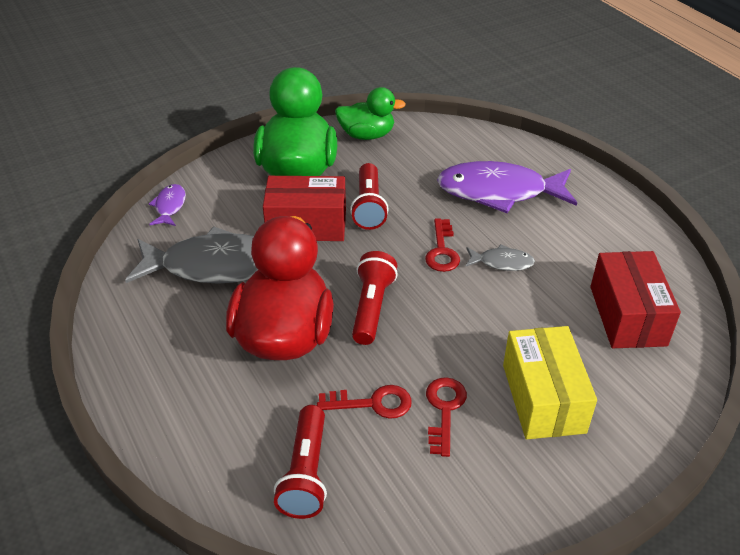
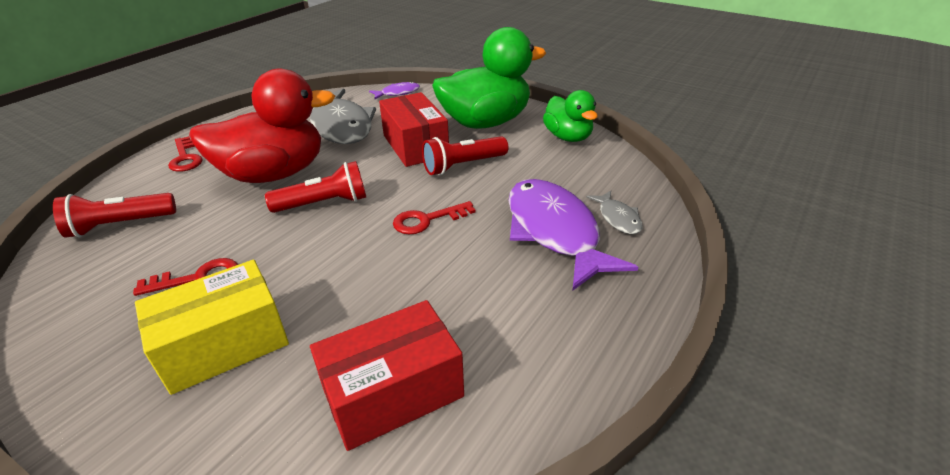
camera: 65 degrees right, 5 degrees down
(372, 403) = (202, 235): red key -> red key (185, 158)
(502, 262) = (433, 262): grey fish -> grey fish (617, 218)

